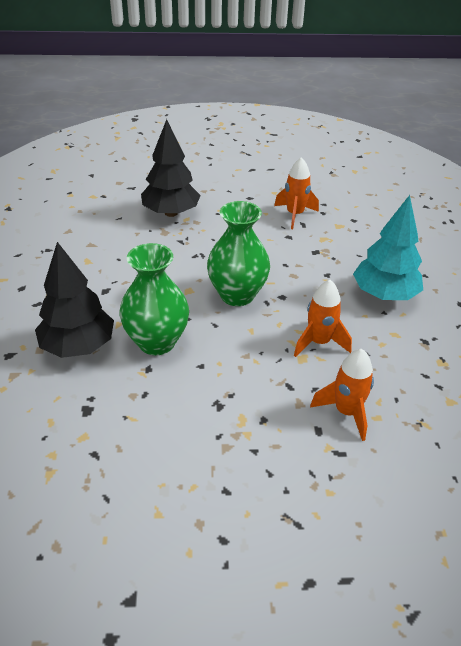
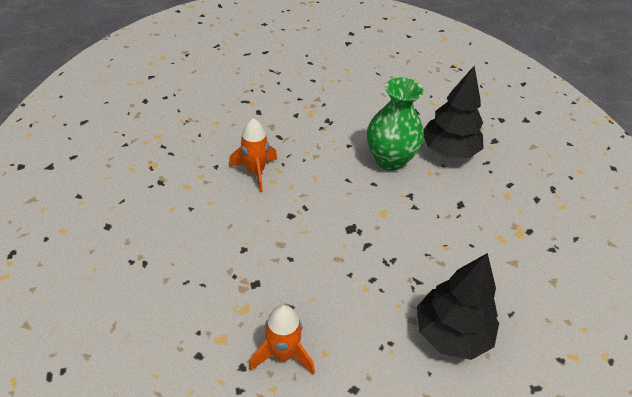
camera: 170 degrees right, 5 degrees up
(237, 295) = (335, 212): green vase -> none
(346, 412) = (238, 123): orange rocket -> none
(384, 294) = (185, 228): turquoise tree -> none

